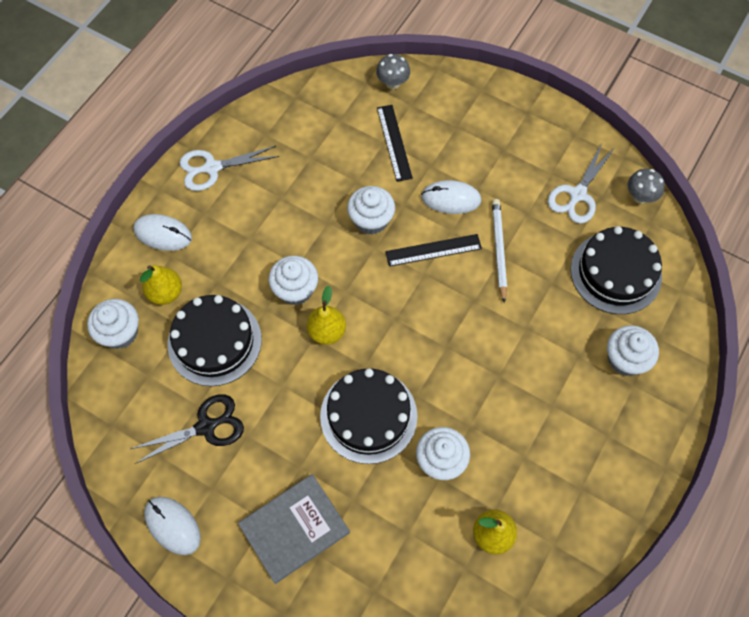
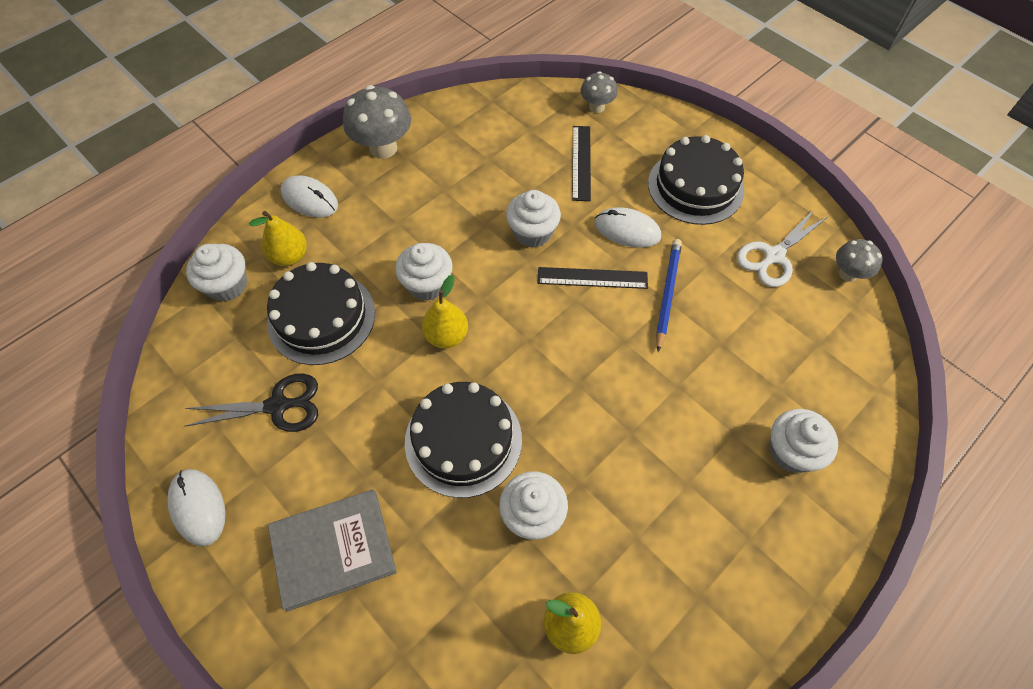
camera: 15 degrees right, 5 degrees down
(212, 168) = (383, 148): white scissors -> grey mushroom
(499, 250) = (667, 294): white pencil -> blue pencil
(615, 272) = (801, 349): black cake -> black cake (695, 186)

